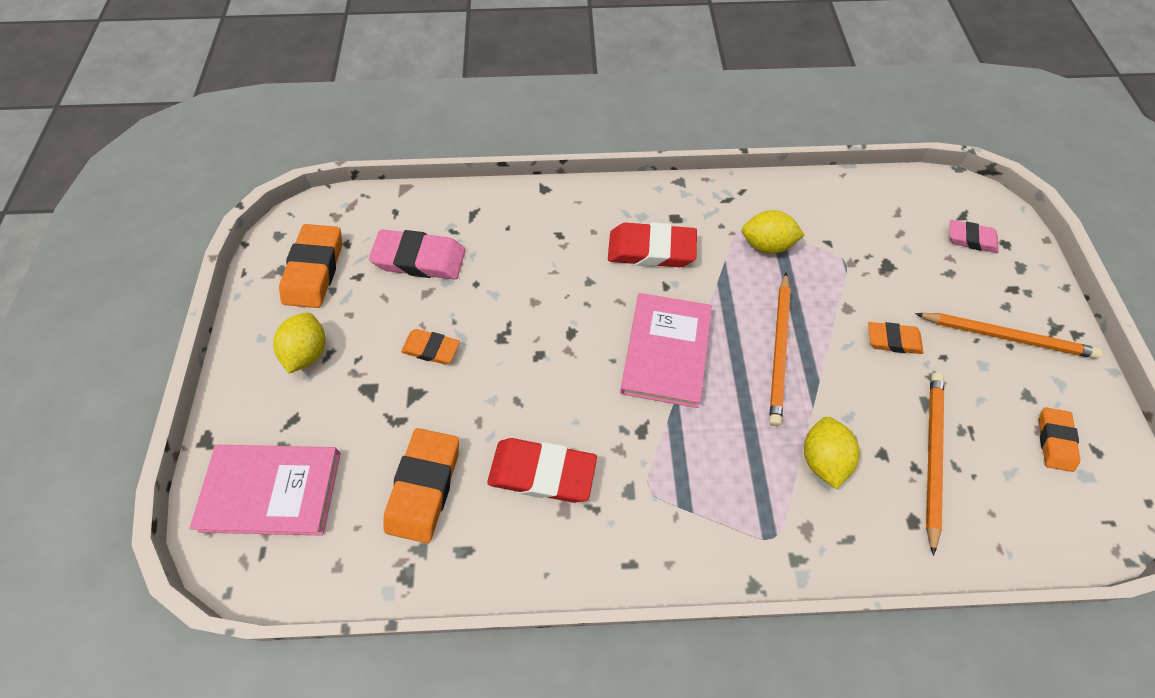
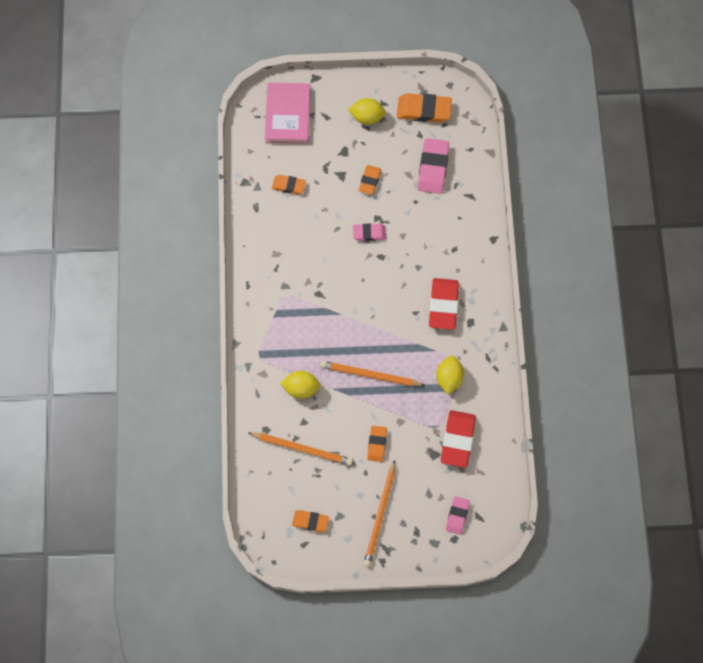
camera: 90 degrees right, 10 degrees up
(424, 487) = (289, 185): orange eraser -> orange eraser, size x0.60
(528, 350) = (369, 233): none -> pink eraser
(542, 472) = (295, 242): red eraser -> red eraser (457, 440)
(666, 351) = (368, 310): pink book -> none

